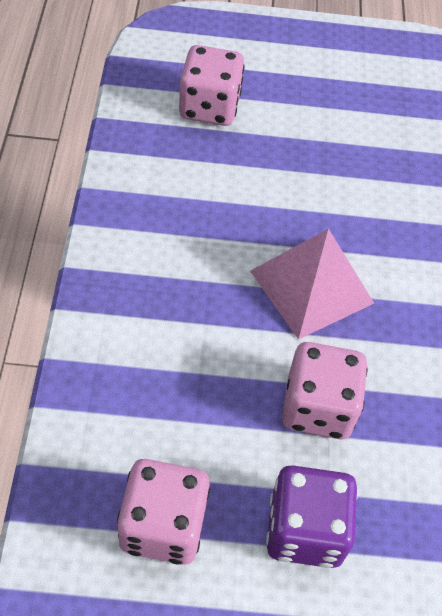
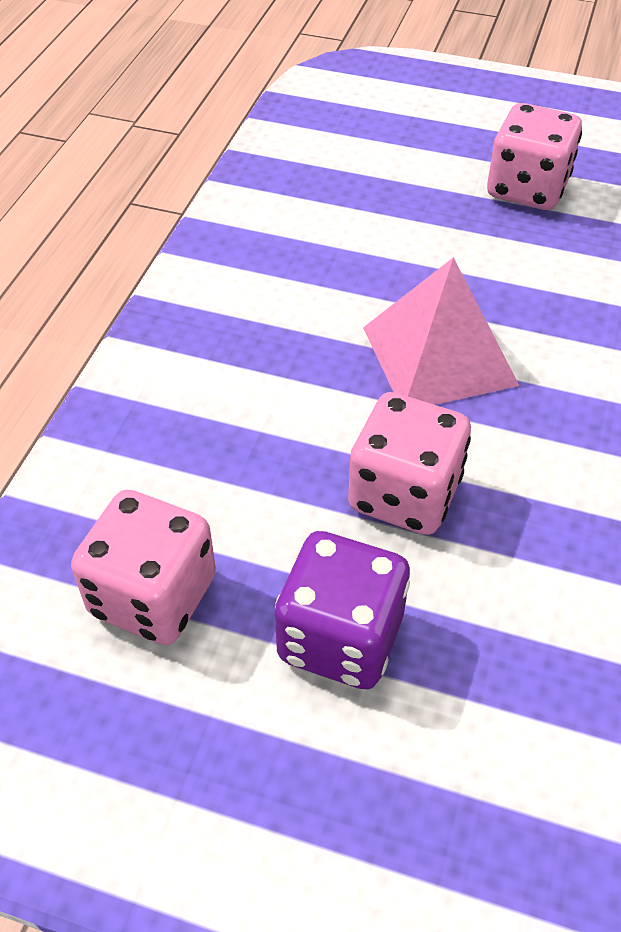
camera: 20 degrees right, 5 degrees down
(209, 107) = (368, 152): pink dice -> pink dice (527, 189)

